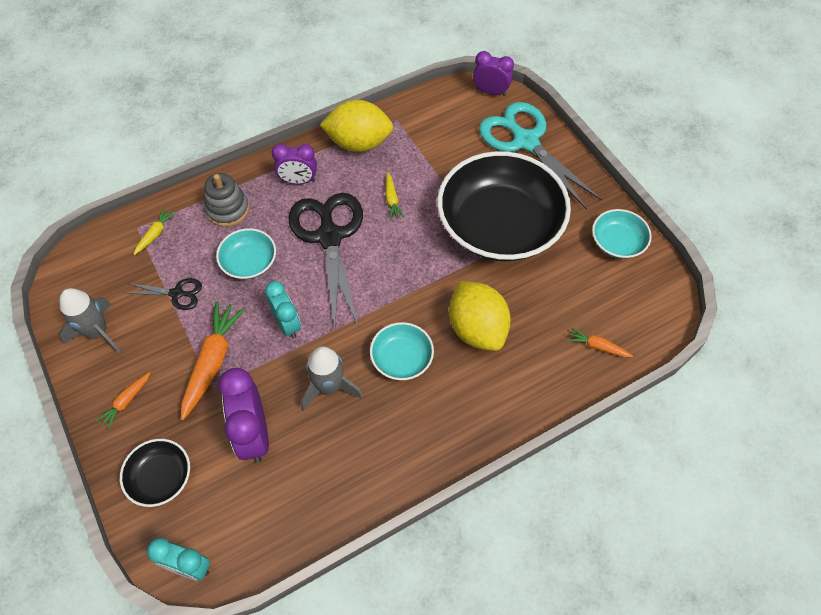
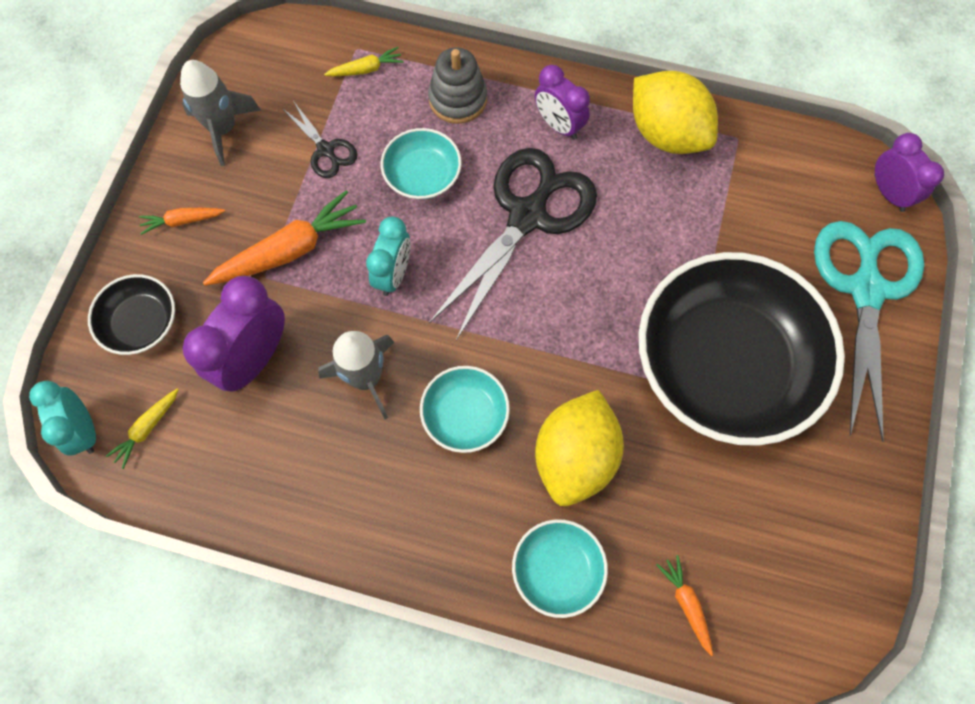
camera: 45 degrees right, 10 degrees up
(392, 200) = (635, 230): yellow carrot -> yellow carrot (147, 429)
(617, 242) = (846, 508): turquoise bowl -> turquoise bowl (557, 570)

